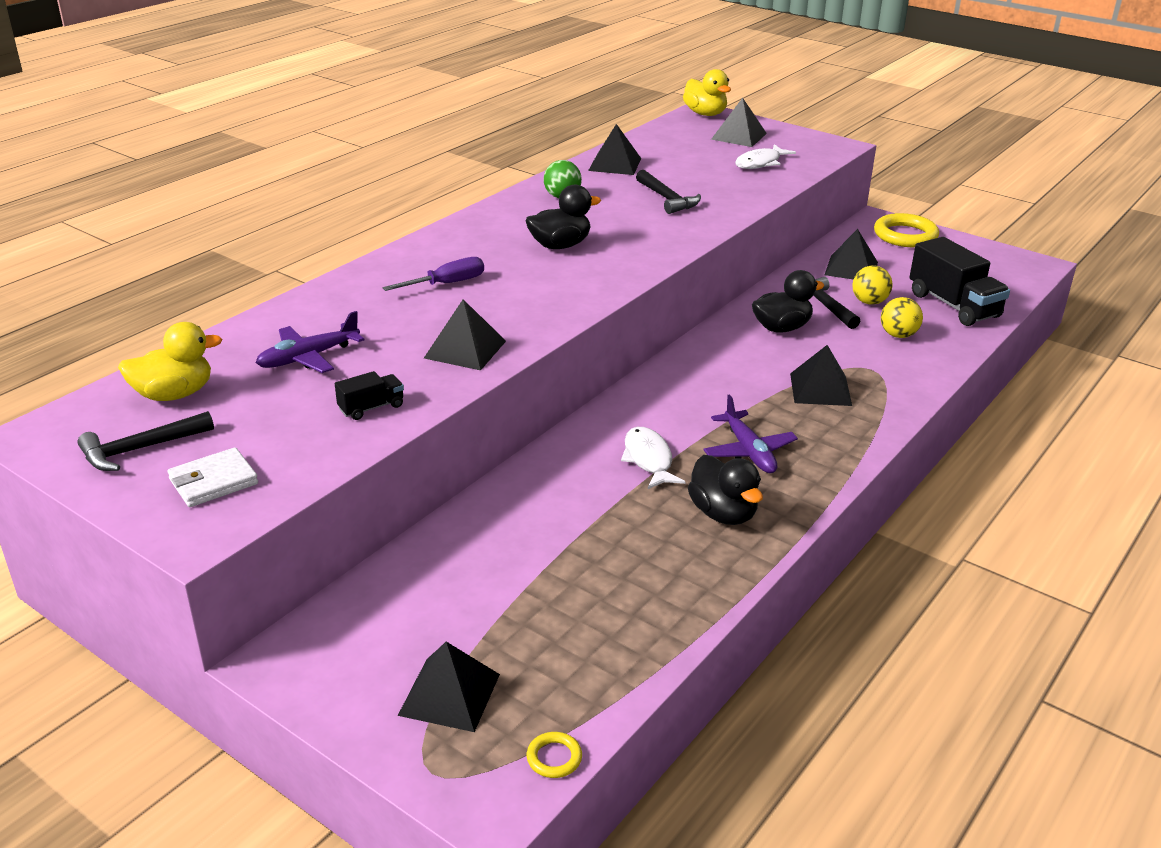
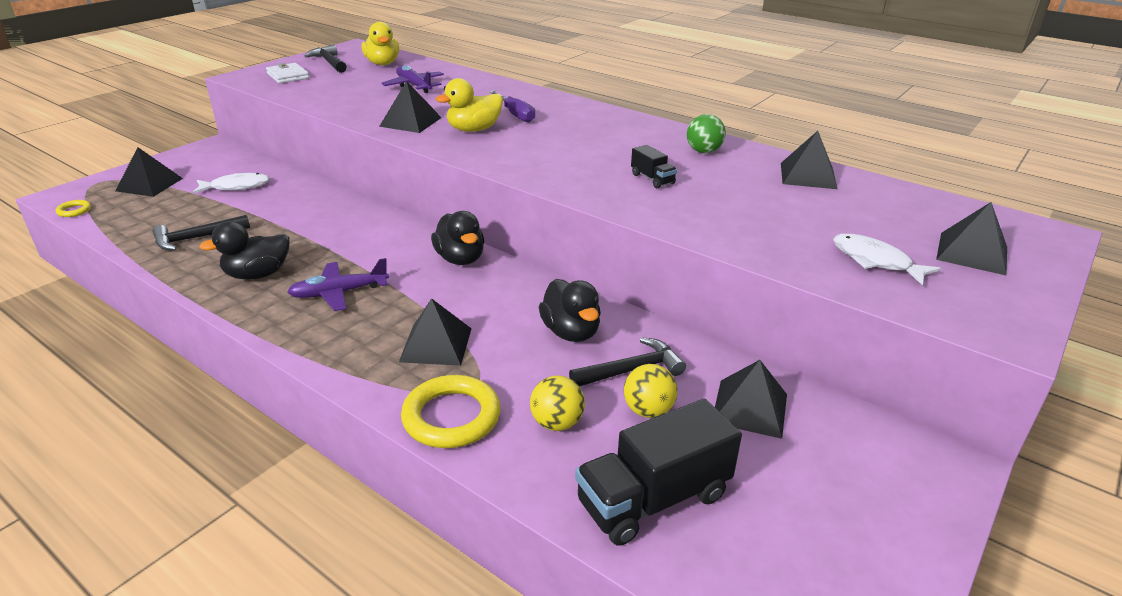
camera: 90 degrees right, 0 degrees up
(371, 408) = (344, 101): black truck -> black truck (652, 179)
(560, 245) = (590, 150): black duck -> black duck (460, 259)
(648, 459) = (346, 247): white fish -> white fish (236, 187)
(667, 199) = (720, 198): black hammer -> black hammer (196, 238)
(705, 114) = (1043, 234): yellow duck -> yellow duck (474, 130)
(905, 235) = (903, 488): yellow ring -> yellow ring (451, 417)

